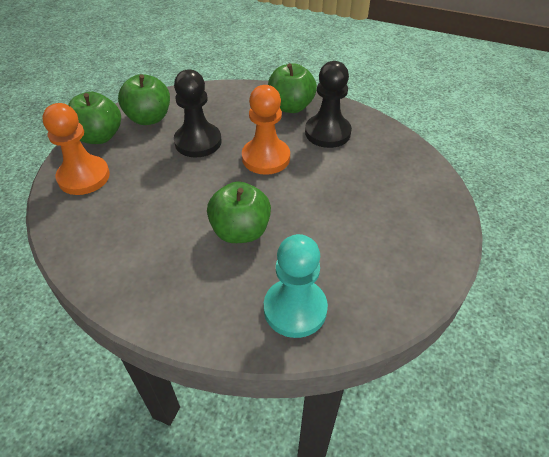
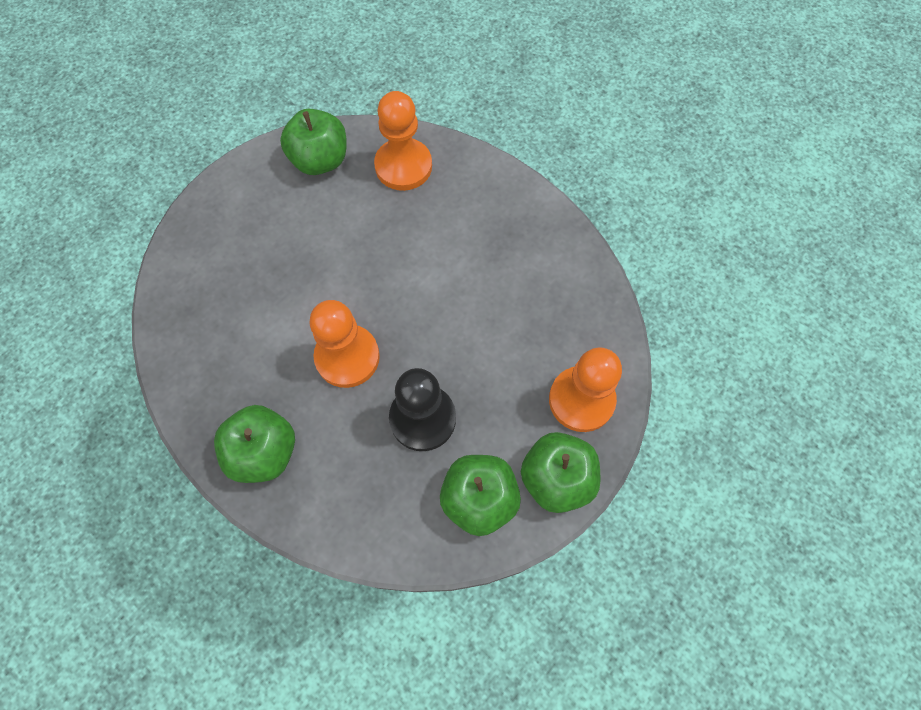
camera: 160 degrees left, 20 degrees up
(240, 231) = (420, 259): green apple -> green apple (320, 160)
(295, 309) = (403, 166): turquoise pawn -> orange pawn
(327, 133) = (246, 376): black pawn -> none

